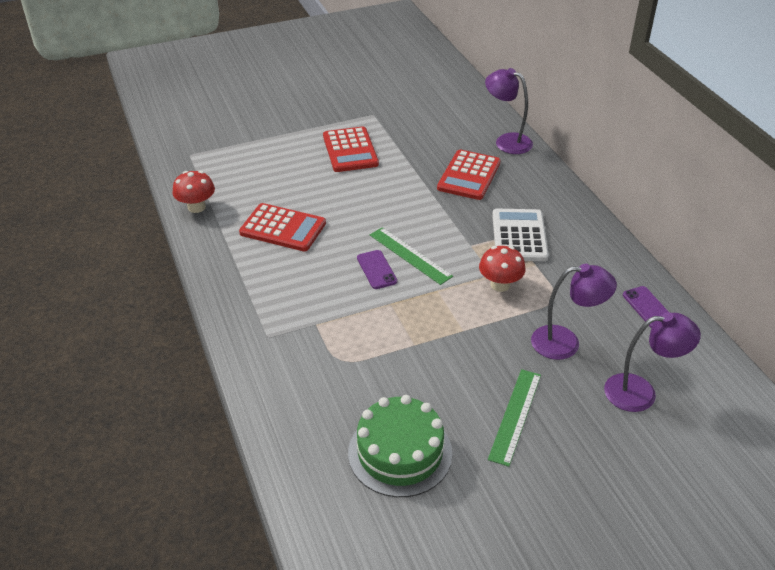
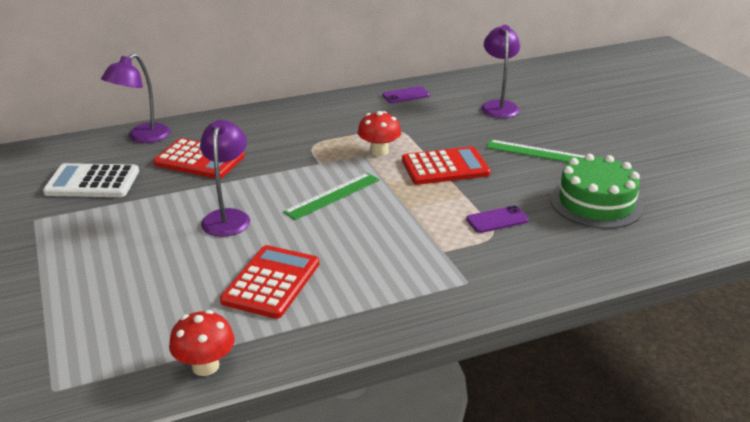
camera: 90 degrees left, 10 degrees down
(350, 150) = (113, 236): red calculator -> red calculator (445, 167)
(376, 270) = (355, 215): purple phone -> purple phone (497, 220)
(519, 236) = (308, 139): white calculator -> white calculator (92, 182)
(566, 343) = (451, 128): purple lamp -> purple lamp (228, 217)

